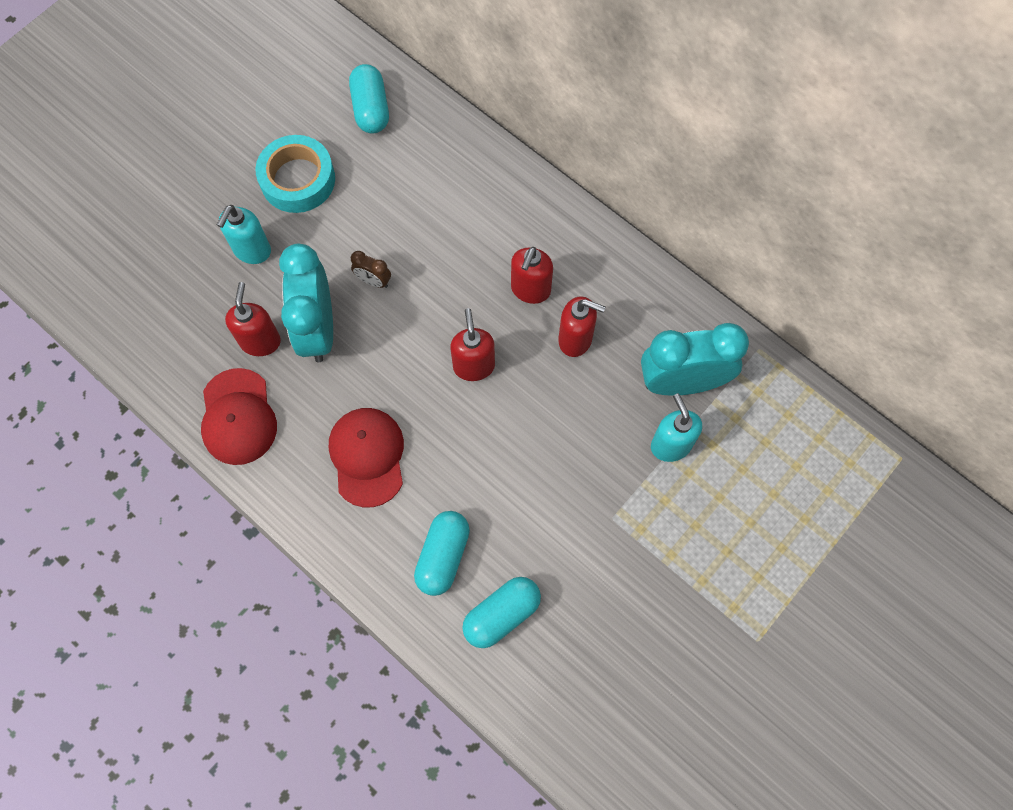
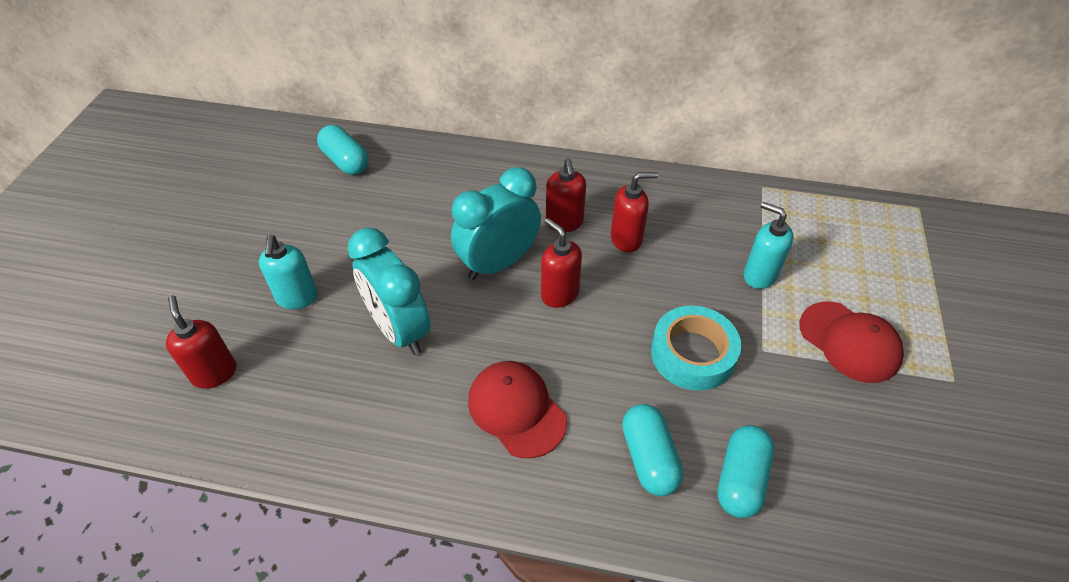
camera: 30 degrees left, 20 degrees down
(238, 417) = (364, 440): red cap -> red cap (849, 342)
(260, 341) = (348, 364): red soap dispenser -> red soap dispenser (214, 373)
(298, 179) = (310, 230): turquoise tape -> turquoise tape (692, 354)
(373, 281) = (427, 272): brown clock -> none
(682, 382) = (729, 231): turquoise clock -> turquoise clock (498, 263)

